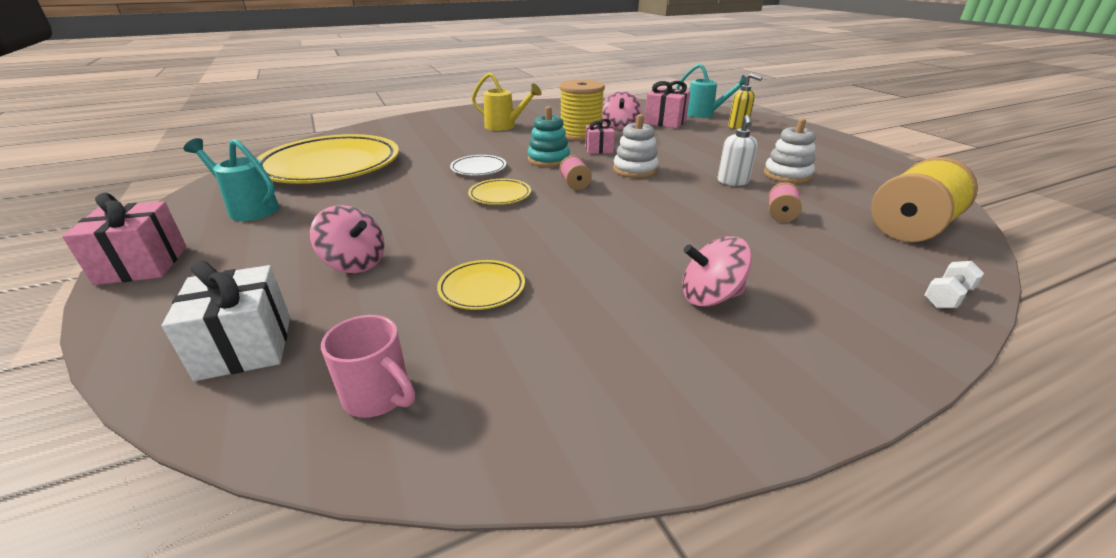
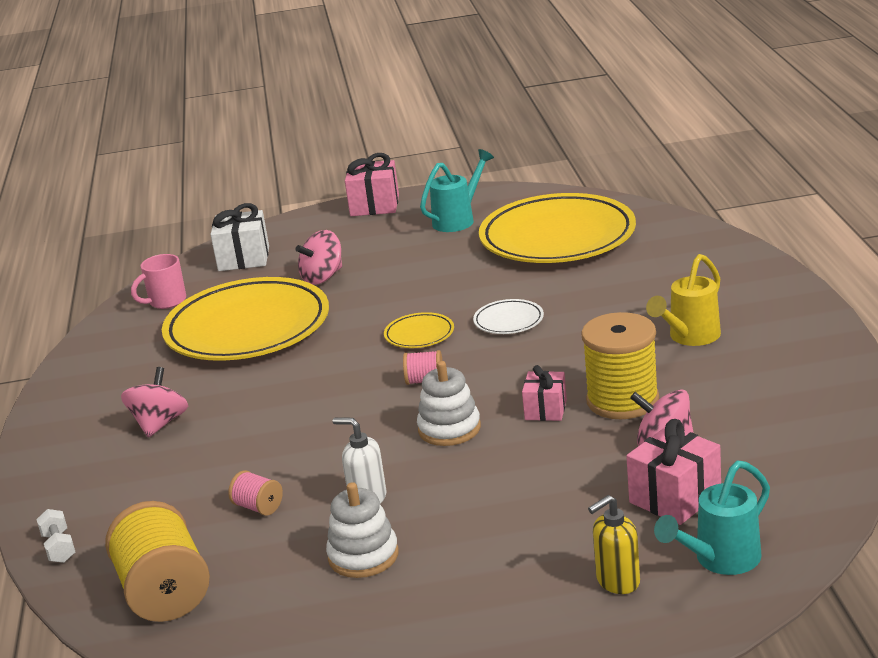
camera: 110 degrees right, 5 degrees down
(482, 288) = (248, 328): yellow plate -> yellow plate, size x2.45
(548, 160) = (519, 368): turquoise stacking toy -> none

